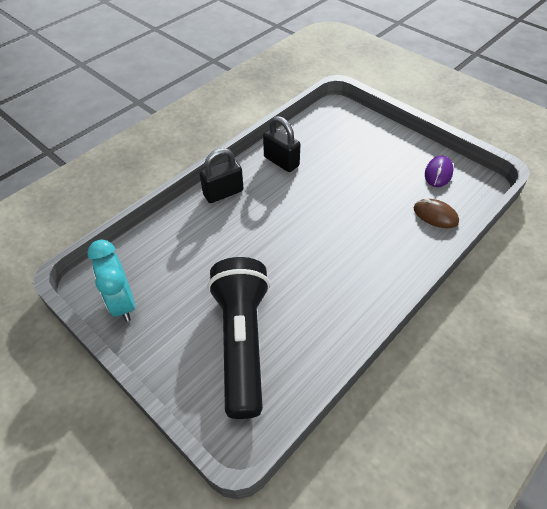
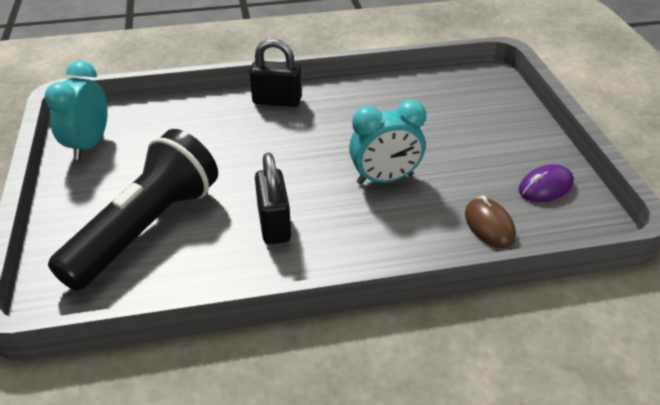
camera: 35 degrees right, 10 degrees down
(281, 161) = (367, 99): black padlock -> black padlock (274, 224)
(351, 216) = (385, 179): none -> turquoise clock

